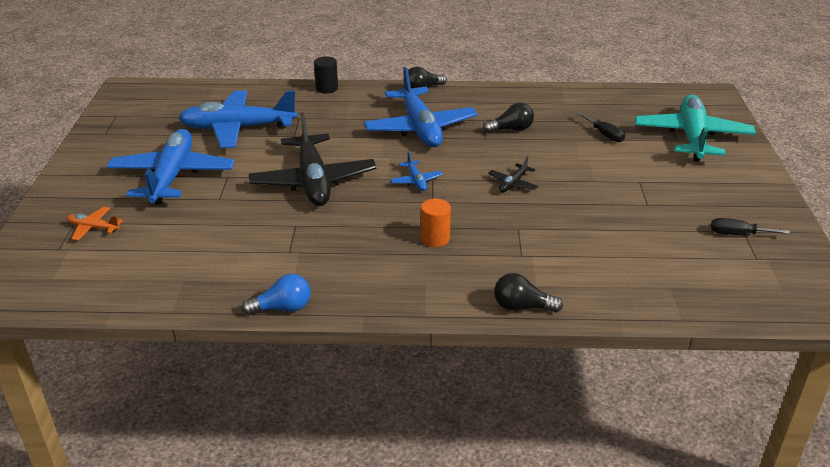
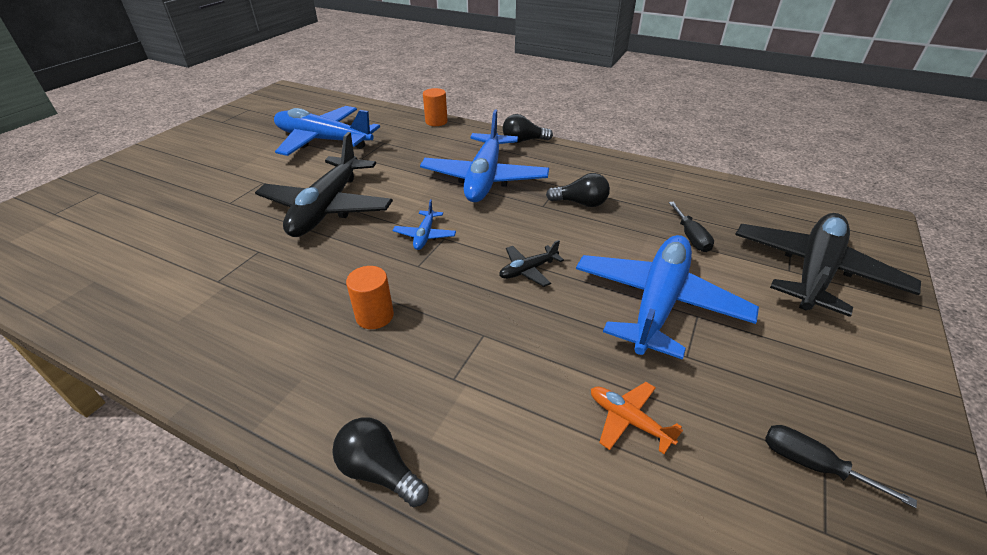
camera: 25 degrees right, 5 degrees up
(93, 228) = (103, 201): orange plane -> orange plane (628, 420)
(172, 176) = (221, 170): blue plane -> blue plane (658, 302)
(282, 308) = (128, 352): blue light bulb -> none
(327, 88) = (436, 122): black cylinder -> orange cylinder
(692, 137) = (814, 271): turquoise plane -> black plane

